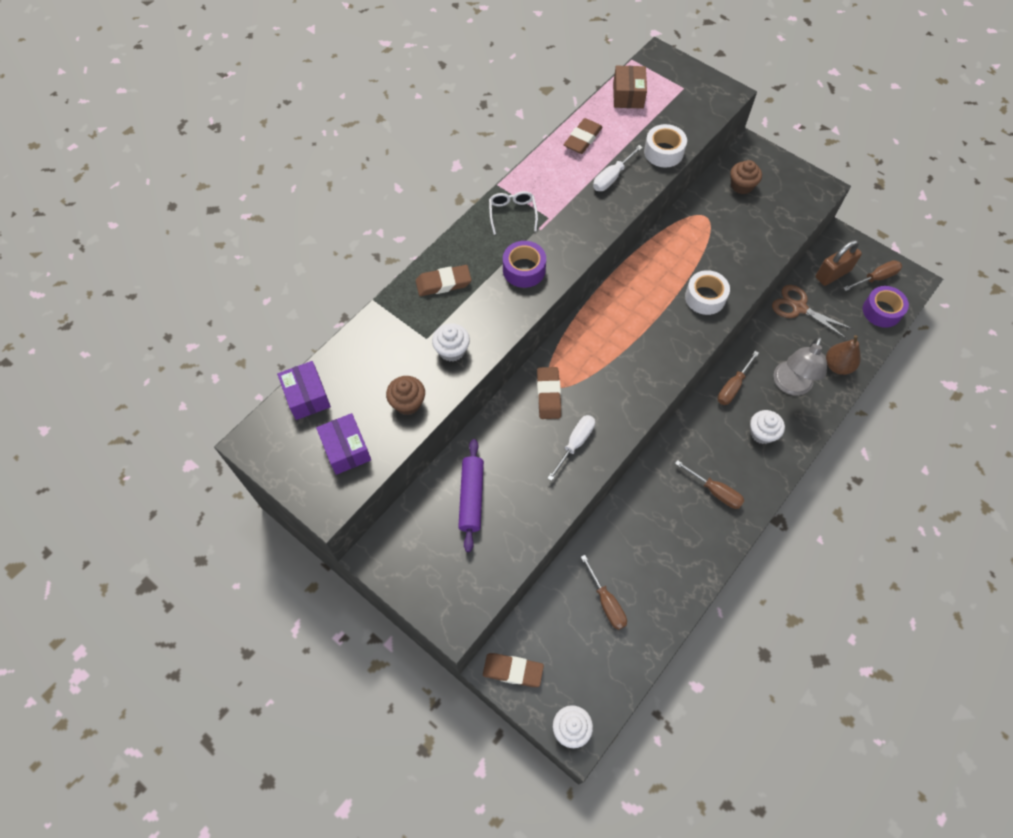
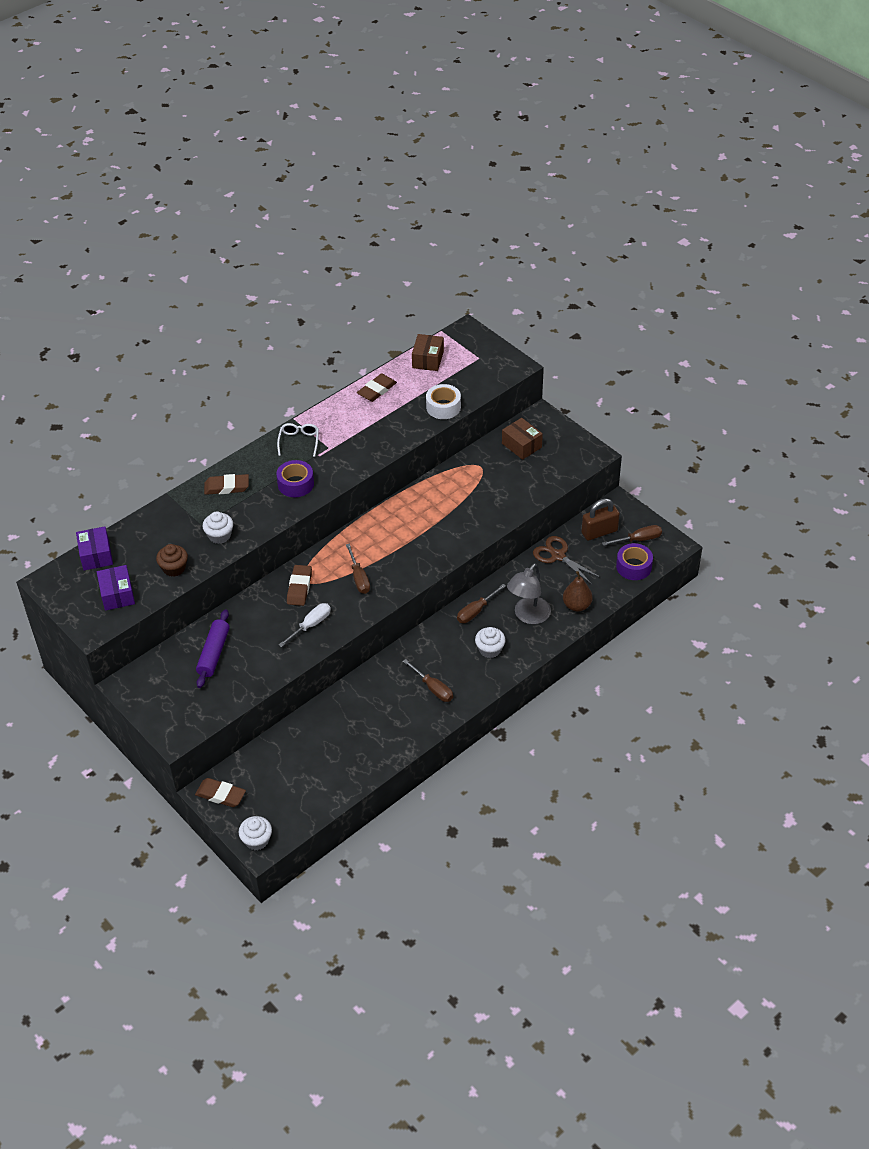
camera: 10 degrees right, 15 degrees down
(606, 602) = (313, 757): brown screwdriver -> brown screwdriver (359, 578)
(612, 177) = (392, 422): white screwdriver -> none
(705, 297) = (458, 529): white tape -> none
(741, 185) = (521, 445): brown cupcake -> brown box

